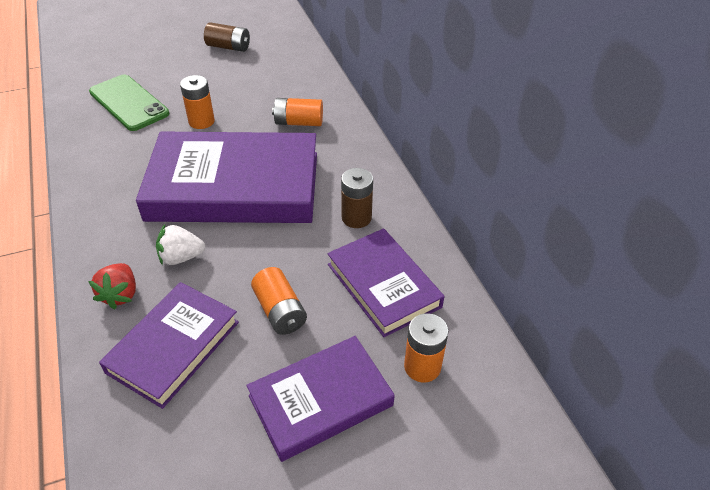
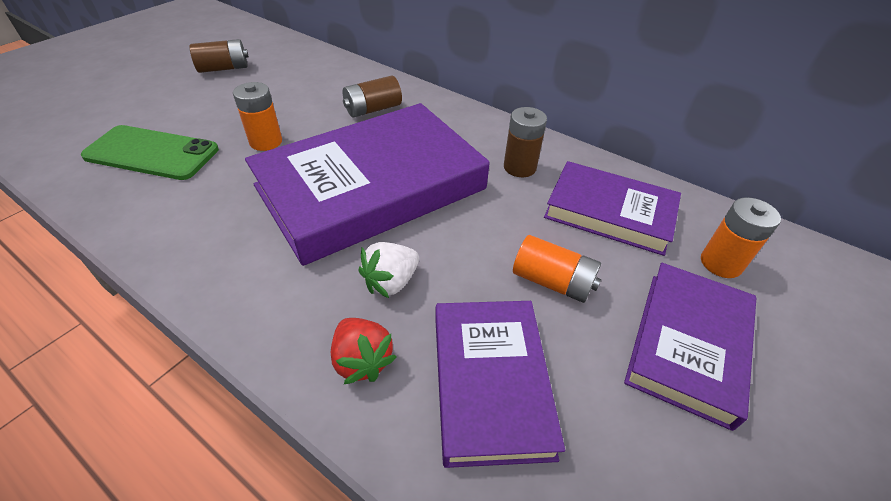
camera: 35 degrees left, 0 degrees up
(298, 122) = (373, 109): orange battery -> brown battery

